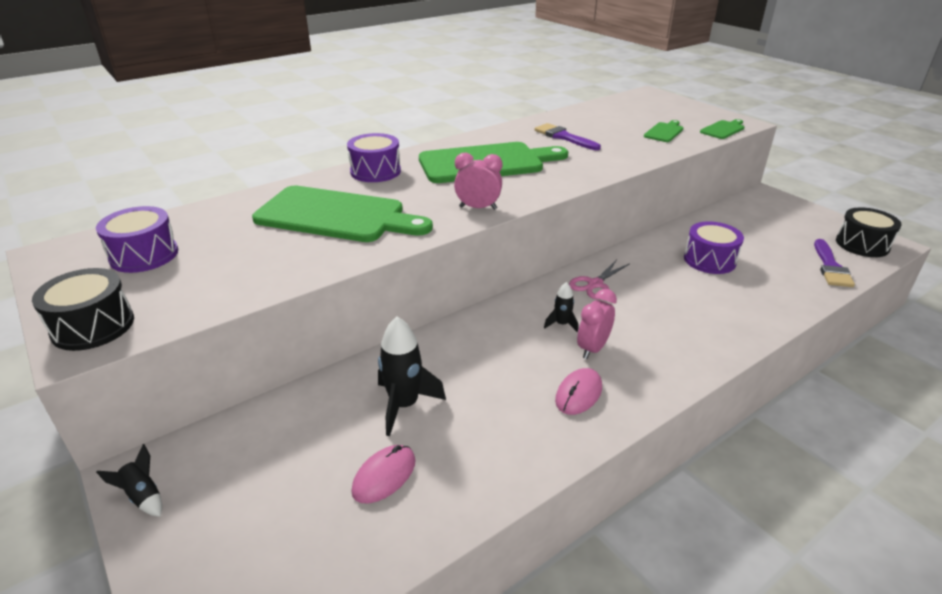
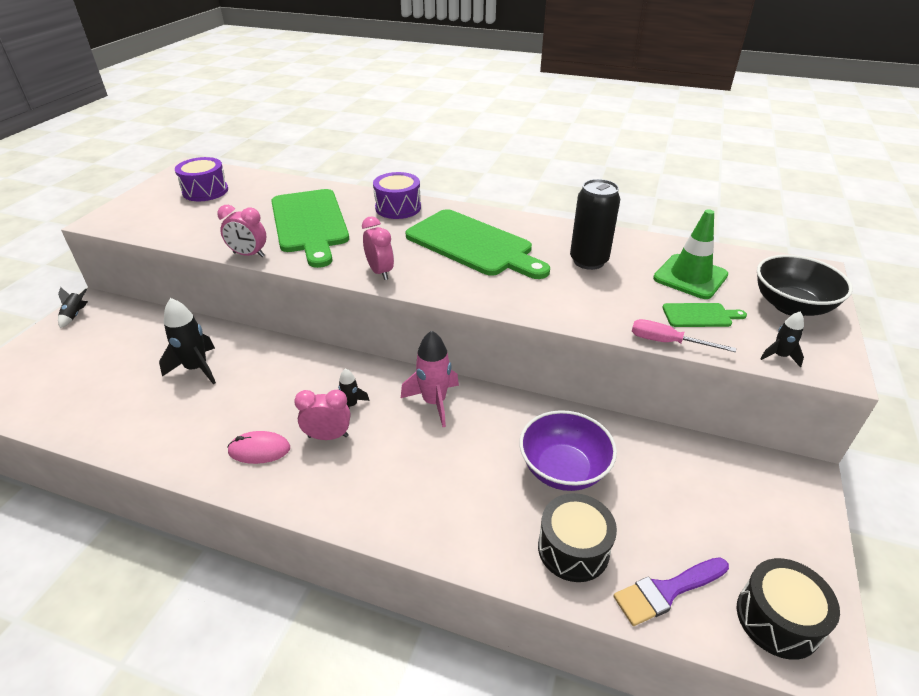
camera: 55 degrees right, 5 degrees up
(93, 326) = (122, 214): black drum -> black drum (573, 548)
(350, 261) = (249, 255): none -> pink clock
(384, 476) = (123, 391): pink mouse -> none
(563, 137) = (588, 261): purple brush -> black can
(595, 284) = (434, 402): pink scissors -> pink rocket
(619, 119) = (690, 277): none -> green traffic cone
(678, 110) = (791, 306): none -> black bowl
(683, 149) = (667, 342): none -> pink screwdriver
(709, 260) = (563, 469): purple drum -> purple bowl
(723, 129) = (779, 356): green cutting board -> black rocket

